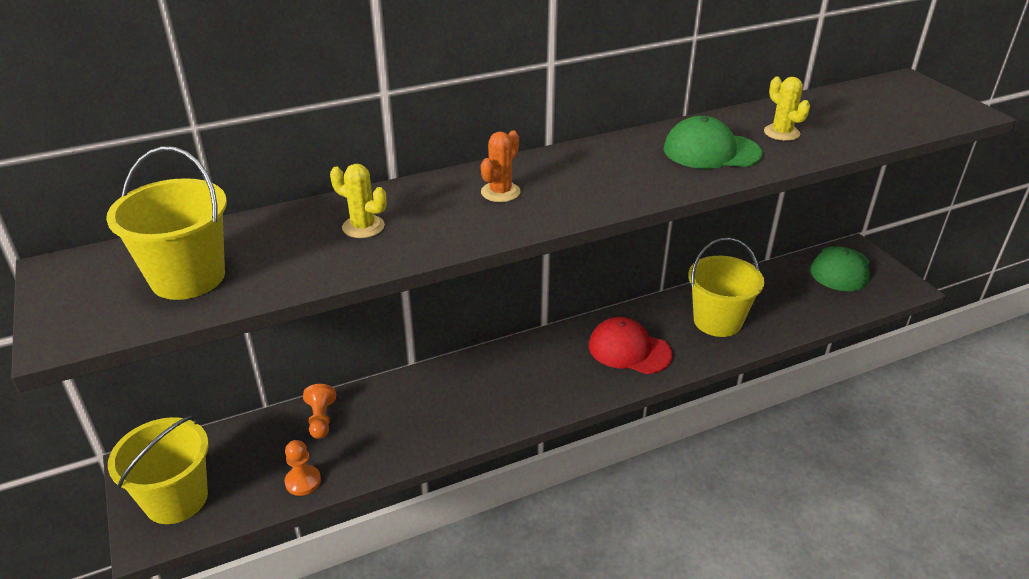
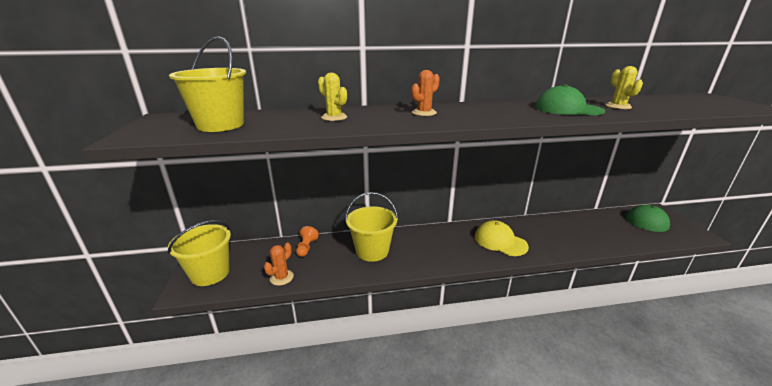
camera: 15 degrees right, 10 degrees down
(303, 481) = (281, 277): orange pawn -> orange cactus
(629, 350) = (500, 241): red cap -> yellow cap
(717, 321) = (561, 235): yellow bucket -> yellow bucket (372, 251)

